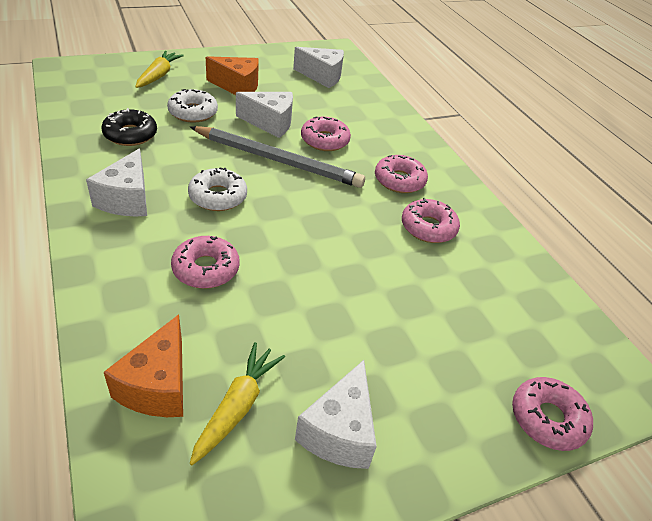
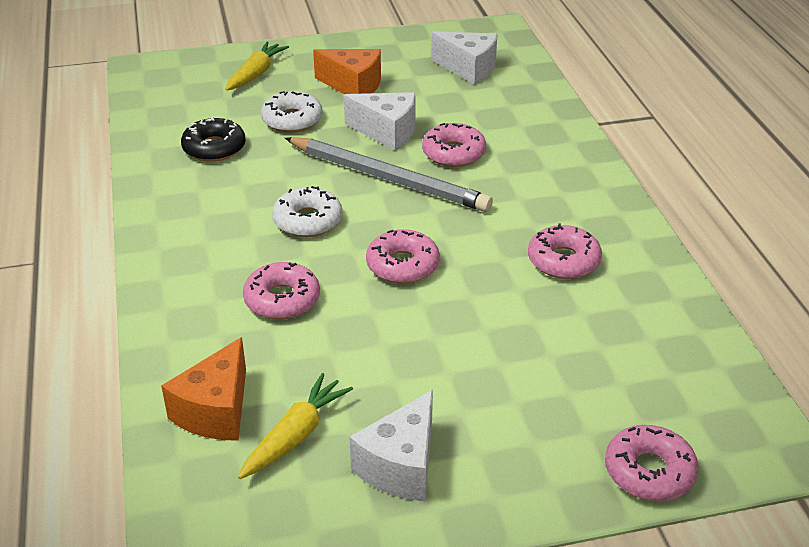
camera: 15 degrees right, 5 degrees down
(127, 199) = (203, 222): white cheese -> none
(399, 180) = (541, 203): pink donut -> pink donut (402, 265)

